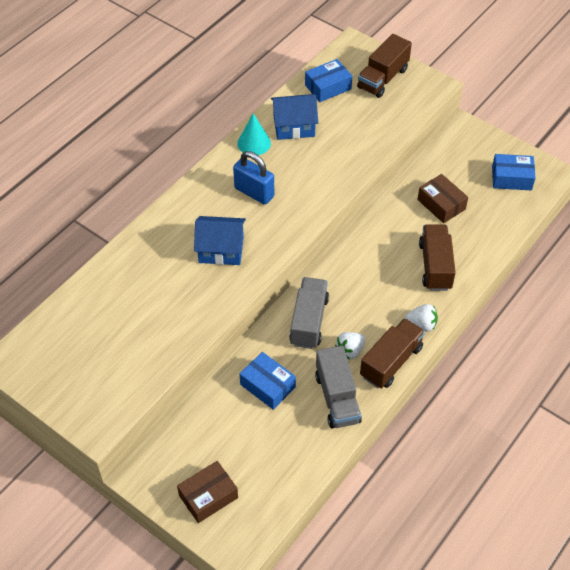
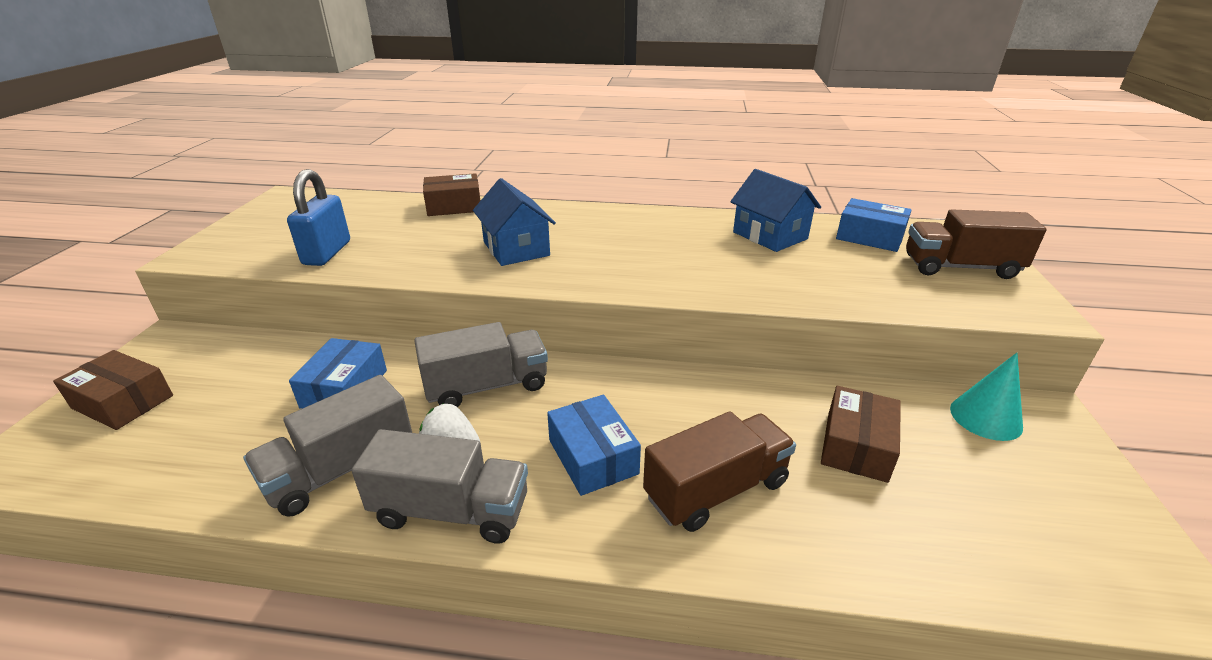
camera: 60 degrees right, 20 degrees down
(122, 260) = (454, 206): none -> brown box
(254, 143) = (706, 222): turquoise cone -> turquoise cone (985, 417)
(254, 192) = (630, 242): blue padlock -> blue padlock (327, 253)
(391, 362) = (451, 511): brown truck -> grey truck
(422, 324) = (566, 523): white strawberry -> none
(511, 178) = (1054, 526): blue box -> blue box (593, 457)

